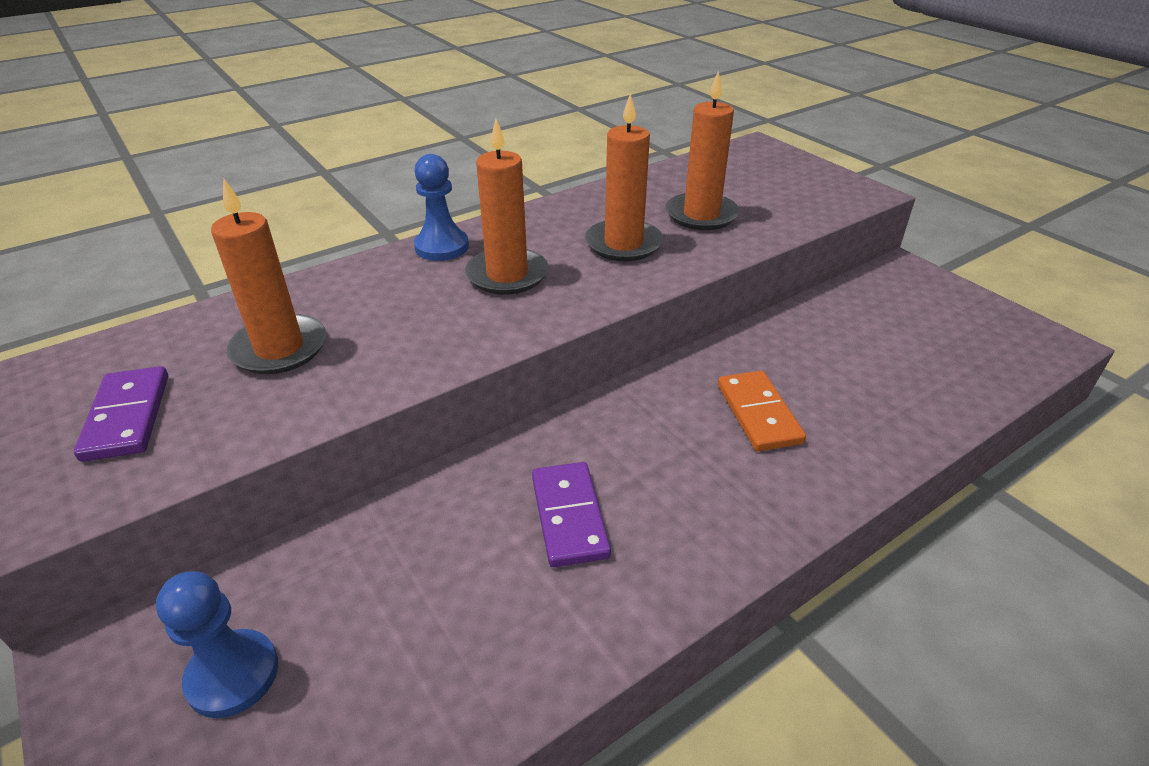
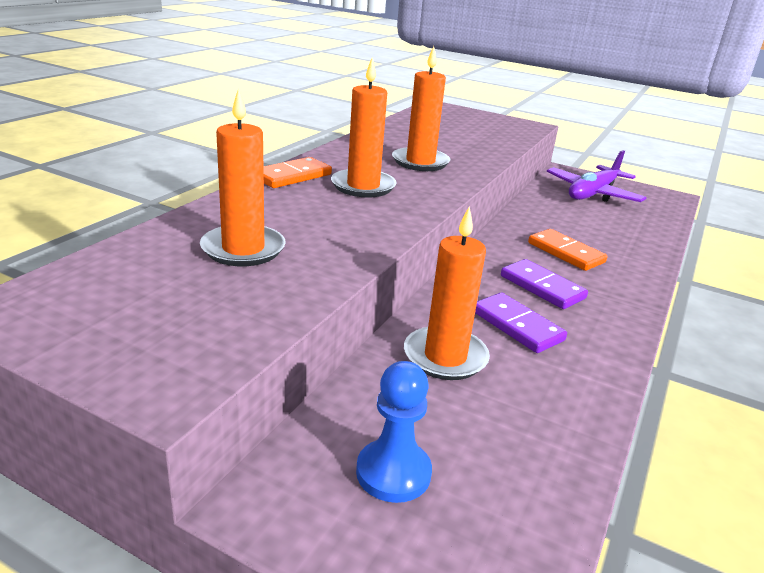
camera: 30 degrees left, 10 degrees down
(127, 417) = (166, 311): purple domino -> purple domino (542, 287)
(442, 247) = (292, 176): blue pawn -> orange domino
(701, 215) = (450, 143): orange candle -> orange candle (445, 357)
(910, 316) = (593, 194): none -> purple plane

